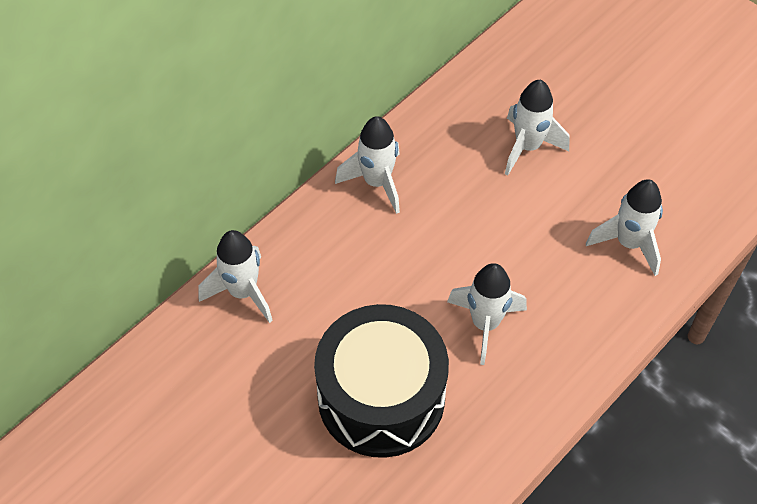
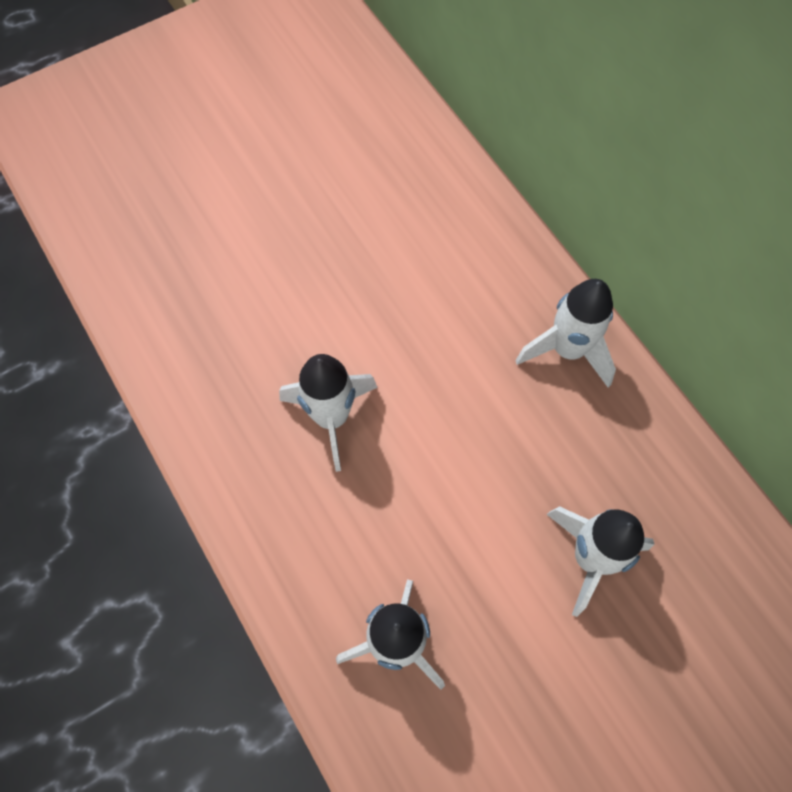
camera: 105 degrees right, 10 degrees up
(243, 292) = (447, 184): white rocket -> none
(381, 397) = (277, 286): black drum -> none

